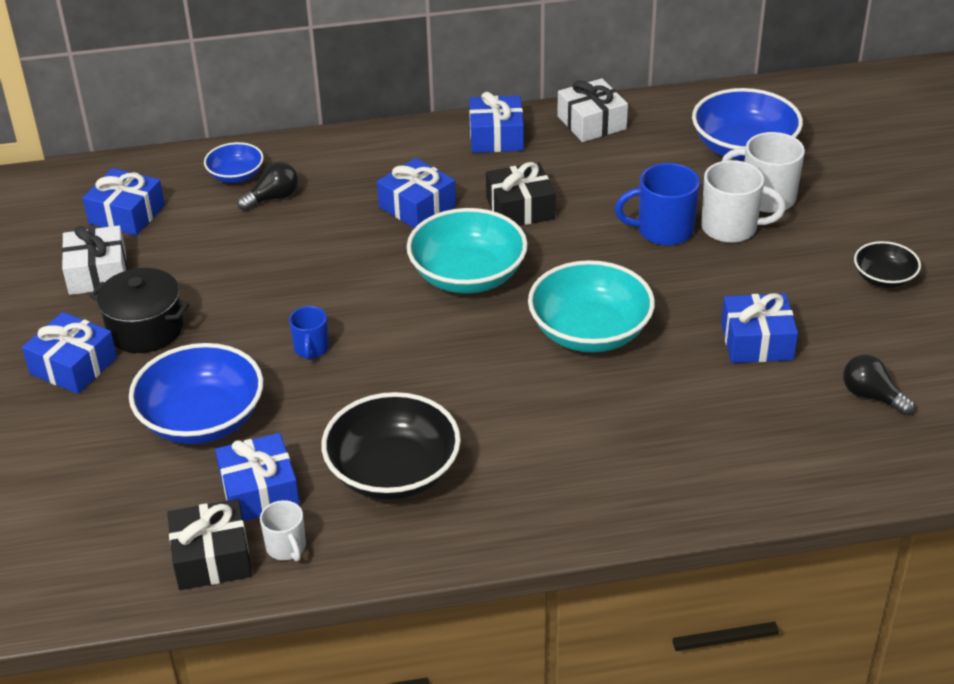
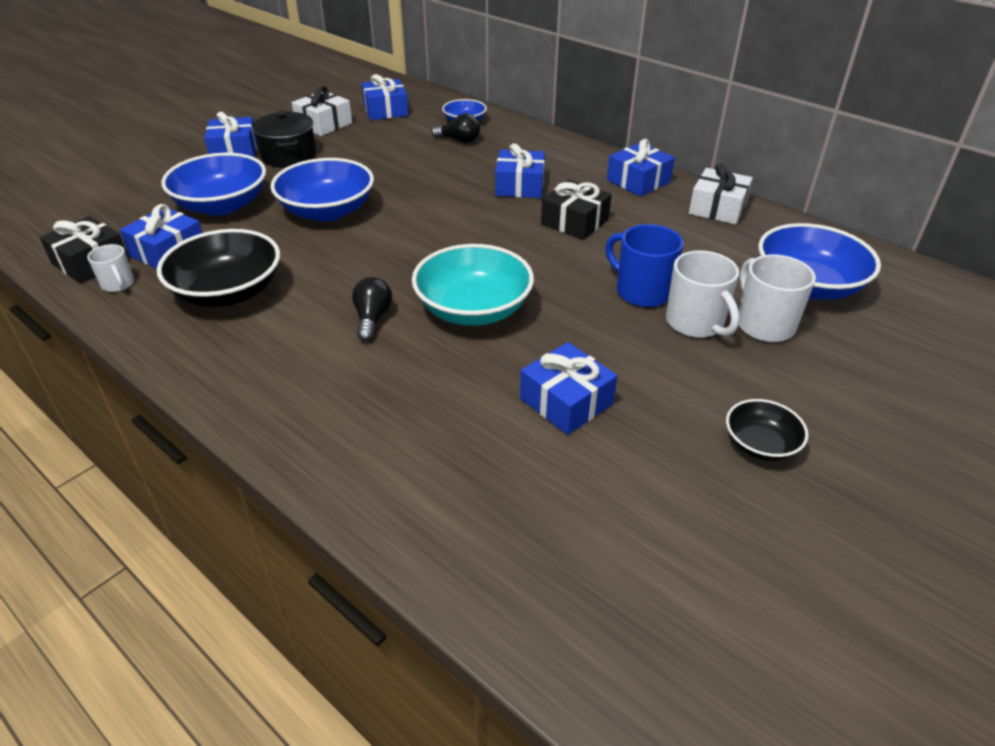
camera: 50 degrees right, 0 degrees up
(286, 547) = (118, 284): white mug -> white mug turned 60 degrees counterclockwise
(311, 349) = (327, 211): blue mug -> blue bowl
(468, 275) = (472, 233): turquoise bowl -> none
(871, 396) = (575, 513): black light bulb -> black light bulb (372, 319)

